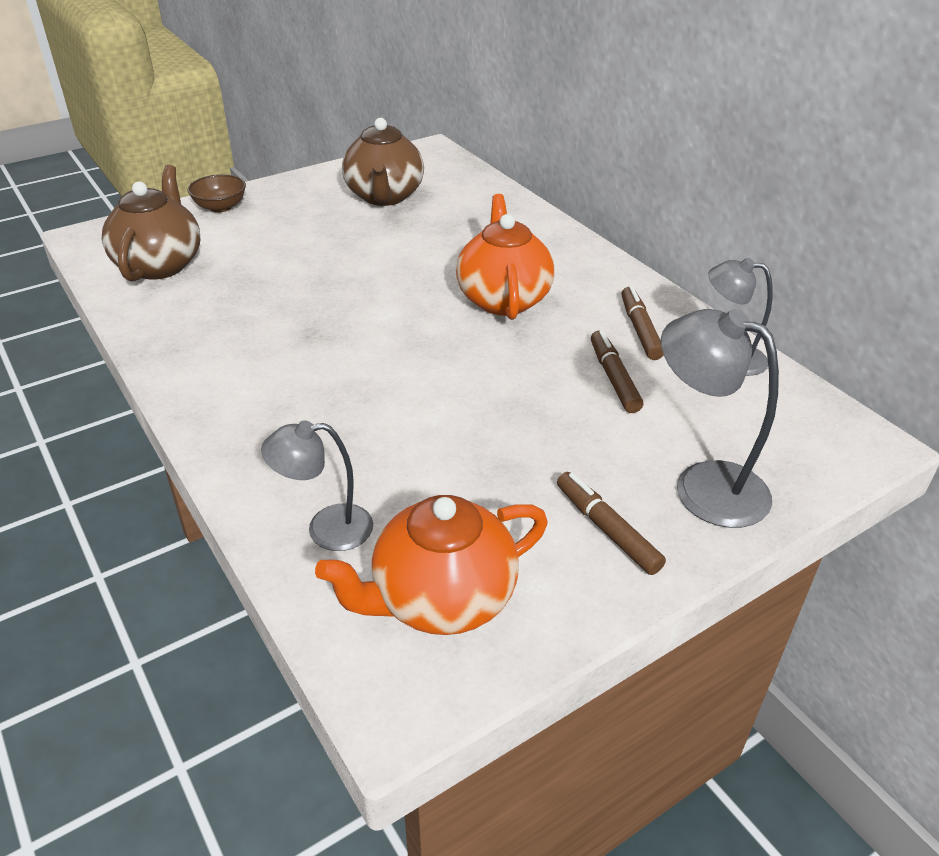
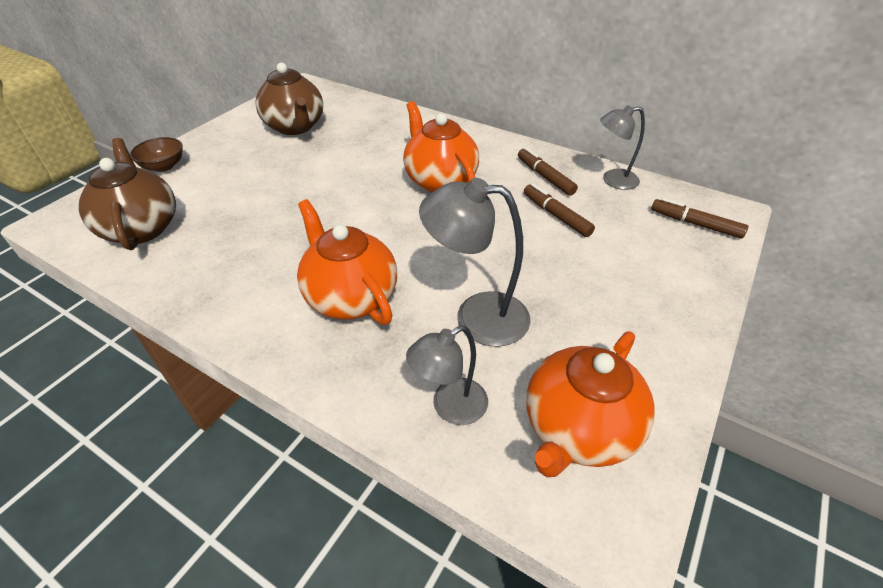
camera: 25 degrees left, 5 degrees up
(309, 392) = (350, 297): none -> orange teapot
(607, 529) = (639, 326): brown marker -> brown marker (695, 224)
(703, 485) = (669, 272): grey lamp -> grey lamp (476, 316)

